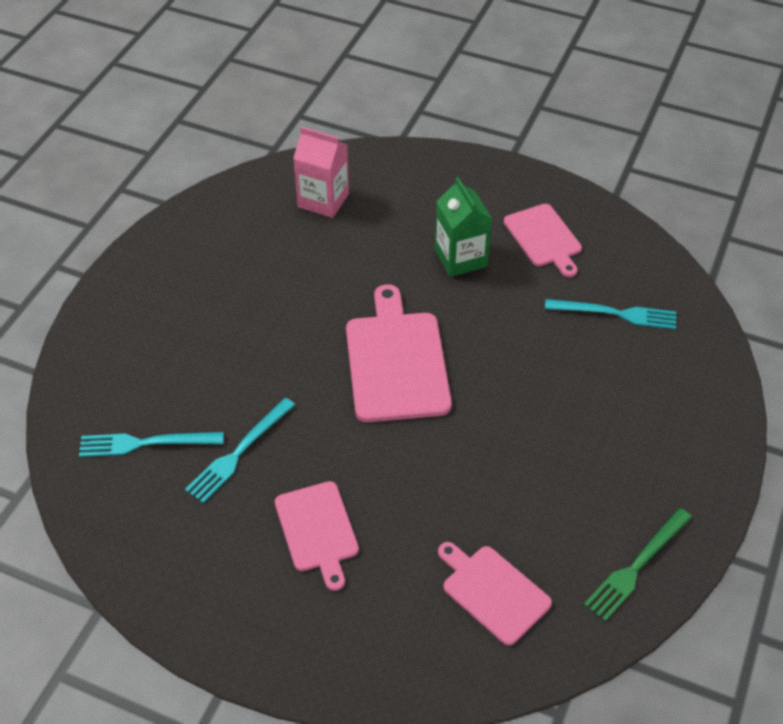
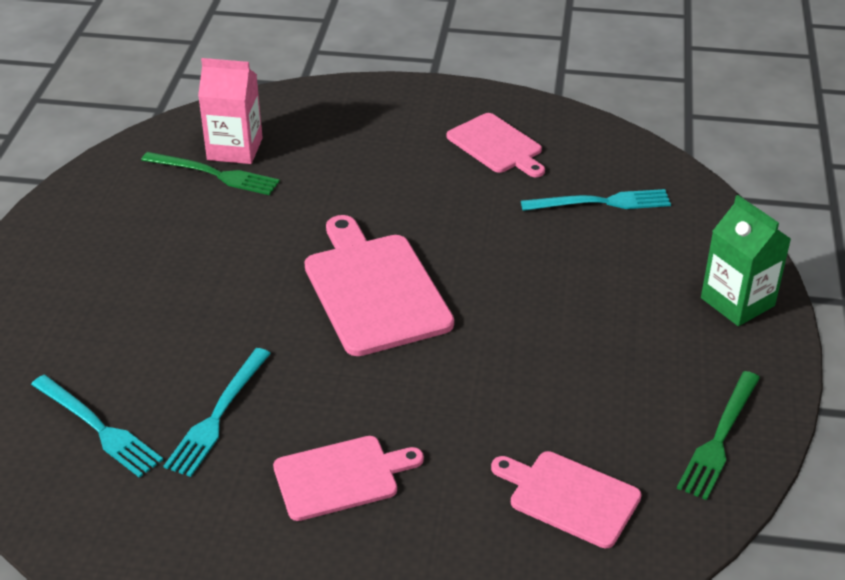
camera: 15 degrees left, 10 degrees down
(146, 443) = (98, 428): turquoise fork -> turquoise fork turned 120 degrees counterclockwise
(300, 222) = (214, 174): none -> green fork
(317, 530) = (341, 477): pink cutting board -> pink cutting board turned 75 degrees counterclockwise
(460, 258) = (411, 179): green carton -> green carton (737, 302)

